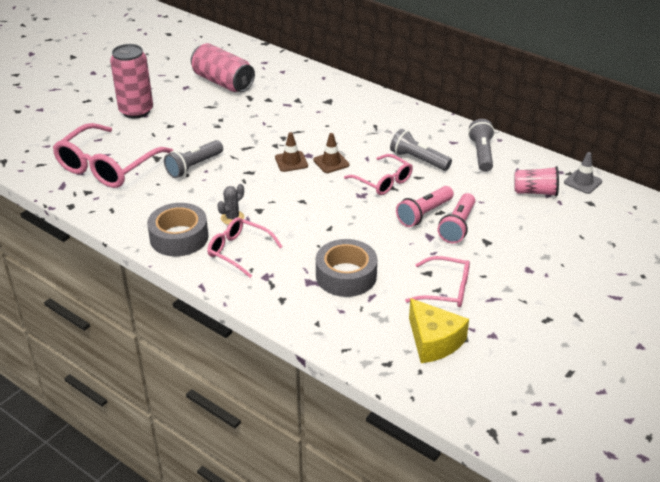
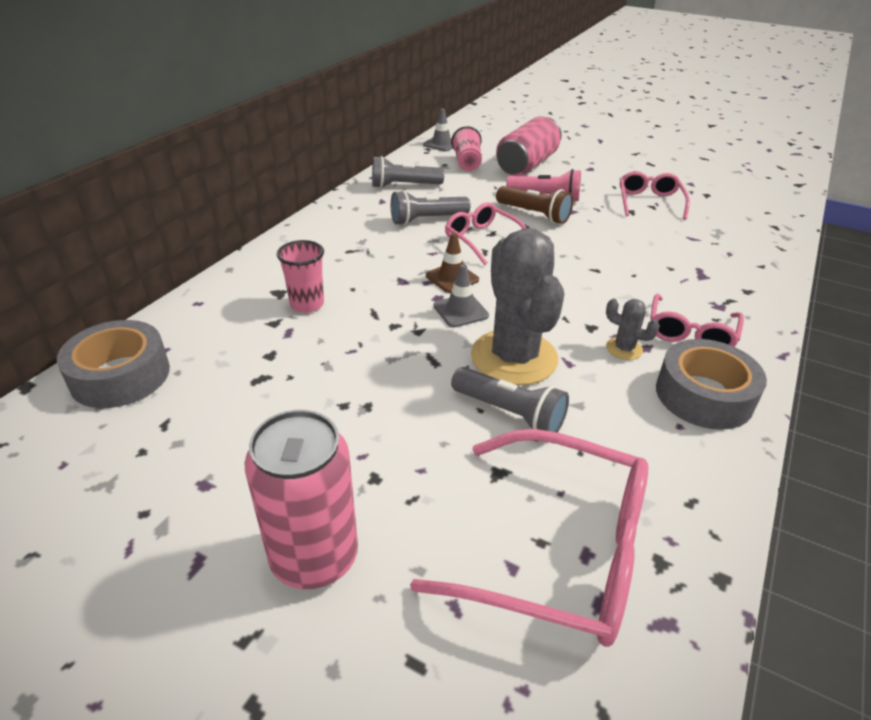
camera: 100 degrees left, 0 degrees up
(223, 82) = (192, 424): pink can -> pink can (527, 164)
(238, 175) = (514, 357): none -> grey cactus
(291, 162) = (460, 311): brown traffic cone -> grey traffic cone
(313, 110) = (307, 304): none -> pink cup
(346, 276) = (673, 253): grey tape -> grey tape (120, 375)
(383, 181) = (482, 239): pink glasses -> pink glasses turned 75 degrees counterclockwise
(418, 160) = (427, 220): grey flashlight -> grey flashlight turned 45 degrees clockwise
(424, 214) = (534, 214): pink flashlight -> brown flashlight
(434, 341) = (724, 206): yellow cheese -> none

